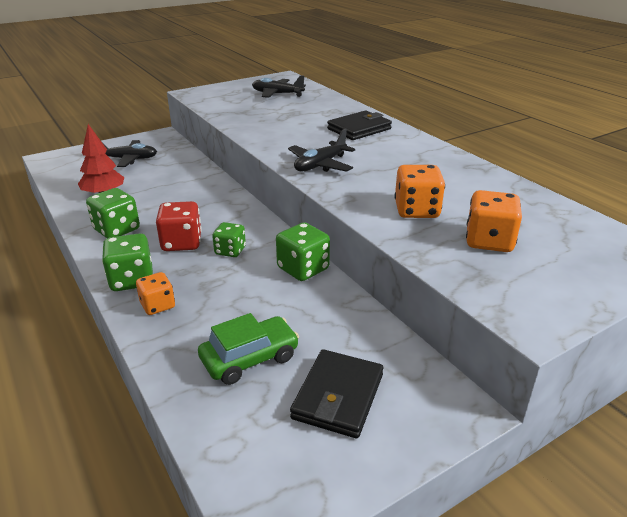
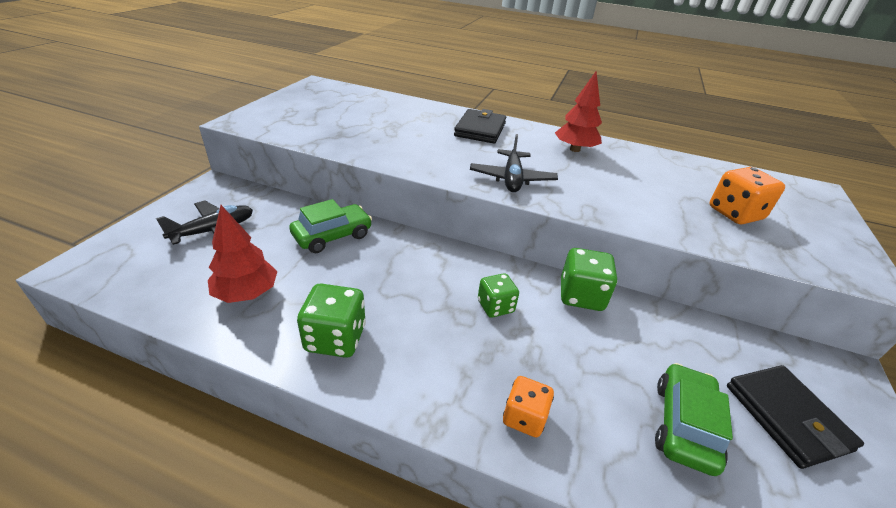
camera: 40 degrees left, 5 degrees up
(132, 280) = (450, 400): green dice -> none
(181, 243) = (435, 320): red dice -> none
(188, 180) = (332, 236): none -> green car
(277, 94) = (343, 105): black plane -> none
(416, 210) = (652, 202): orange dice -> none
(421, 160) = (574, 149): none -> red tree

